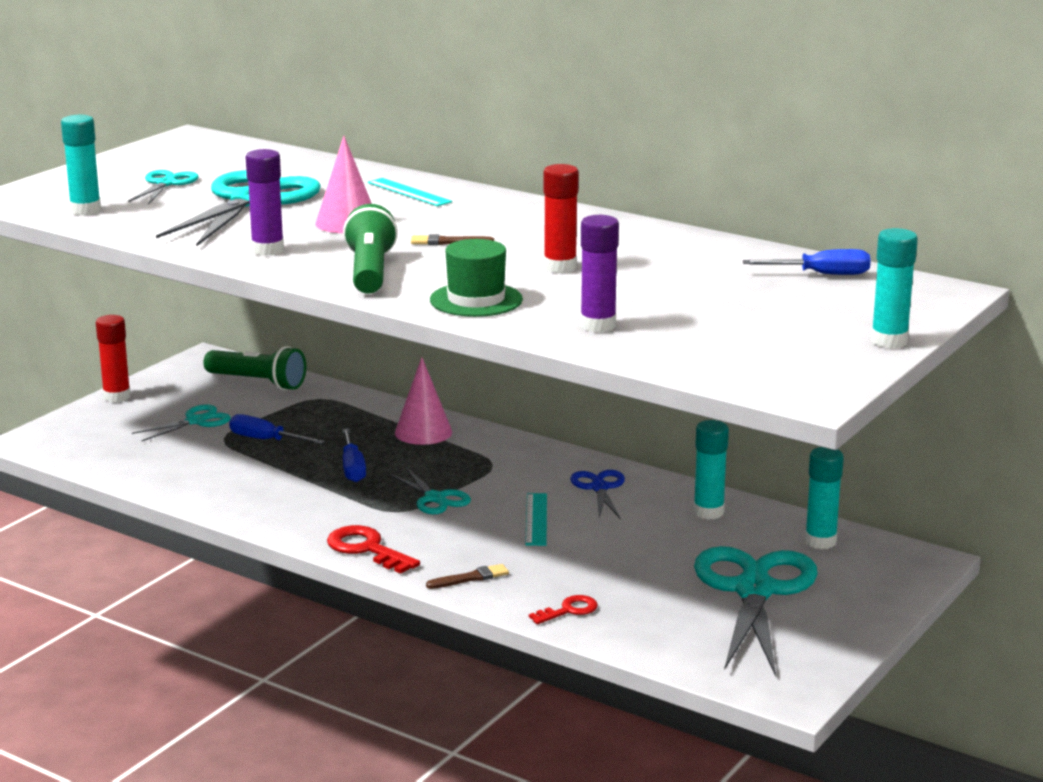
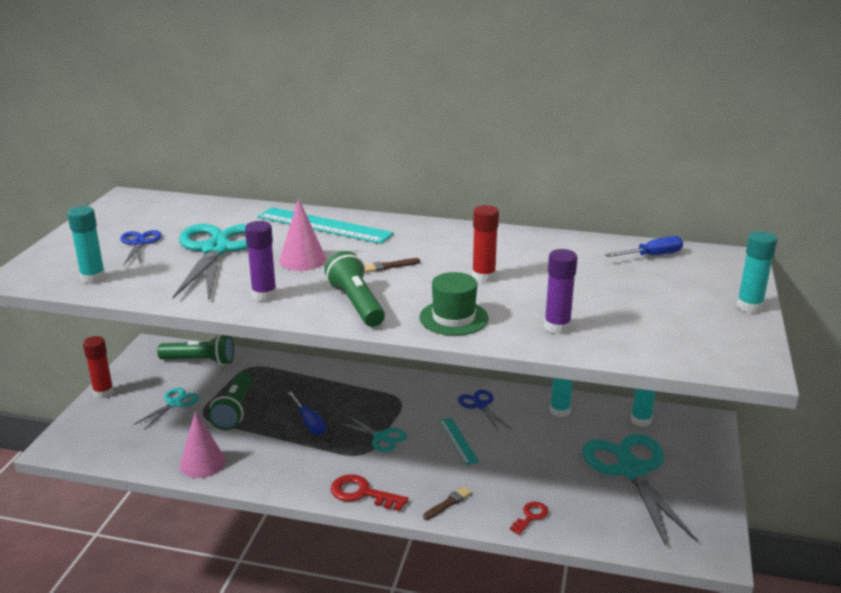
camera: 20 degrees left, 5 degrees up
(166, 184) = (139, 243): turquoise scissors -> blue scissors
(266, 440) = (234, 410): blue screwdriver -> green flashlight
(409, 192) = (324, 225): turquoise ruler -> turquoise ruler, size x1.88
(423, 432) = (338, 382): pink cone -> pink cone (202, 463)

